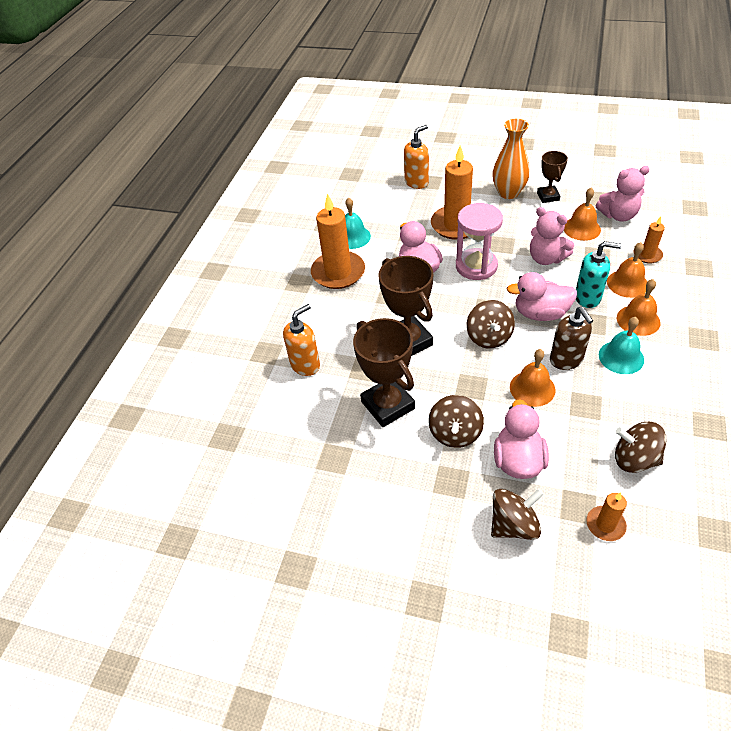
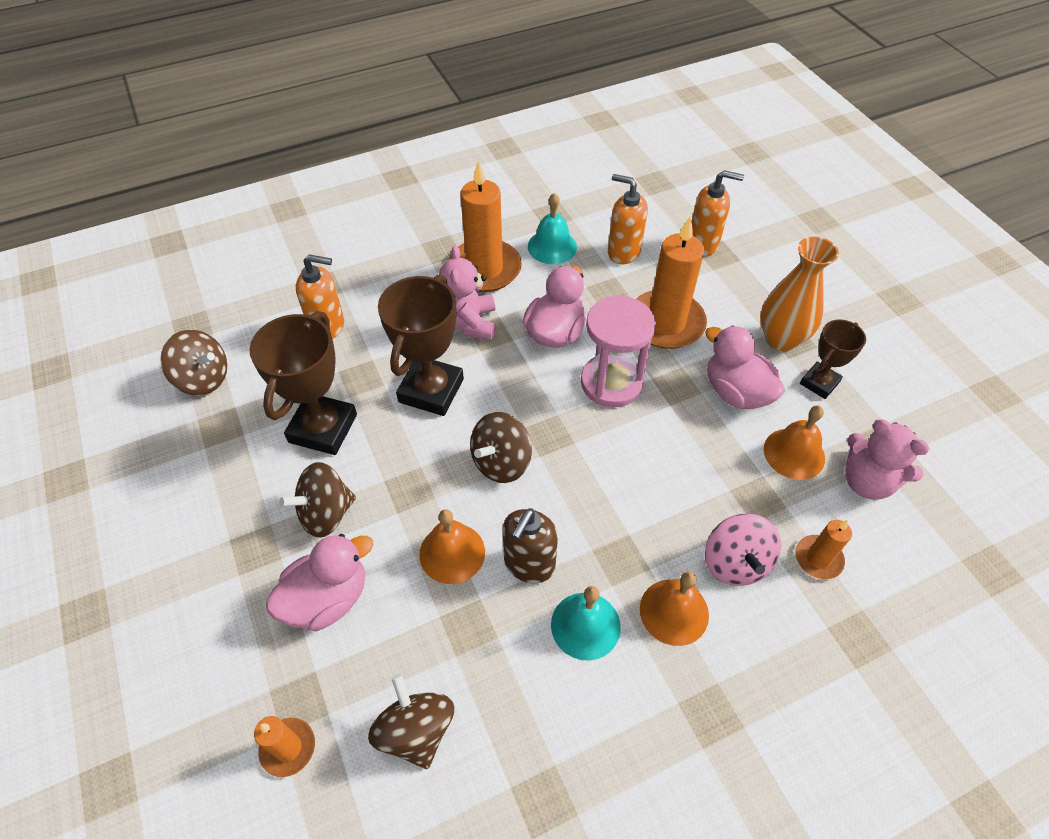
camera: 45 degrees right, 5 degrees up
(389, 213) = (623, 252): none -> orange soap dispenser
(513, 525) = (230, 646): brown spinning top -> brown spinning top (203, 379)
(540, 313) = (587, 493): pink duck -> pink duck (736, 392)
(546, 258) = (695, 445): pink teddy bear -> pink teddy bear (469, 323)
(588, 297) = (664, 530): turquoise soap dispenser -> none
(627, 283) = (735, 562): orange bell -> pink spinning top

